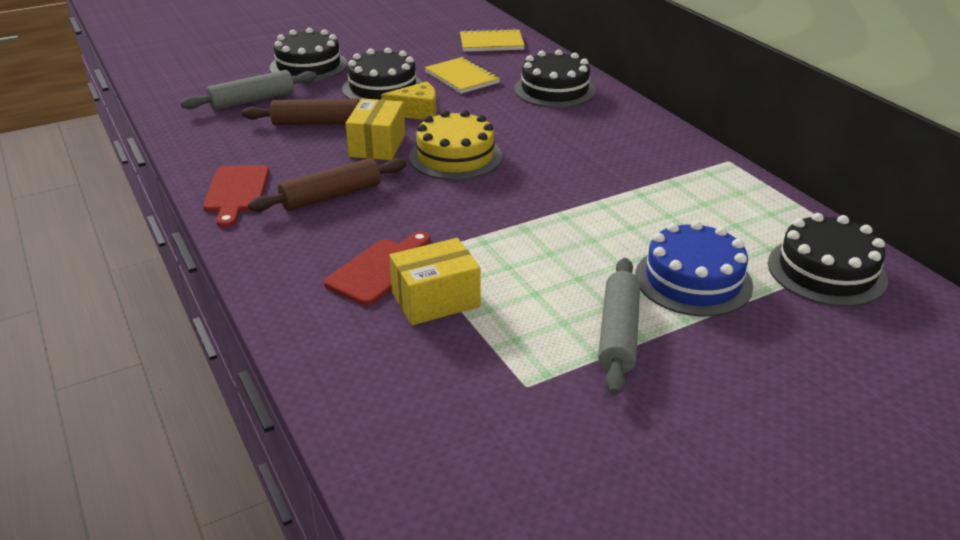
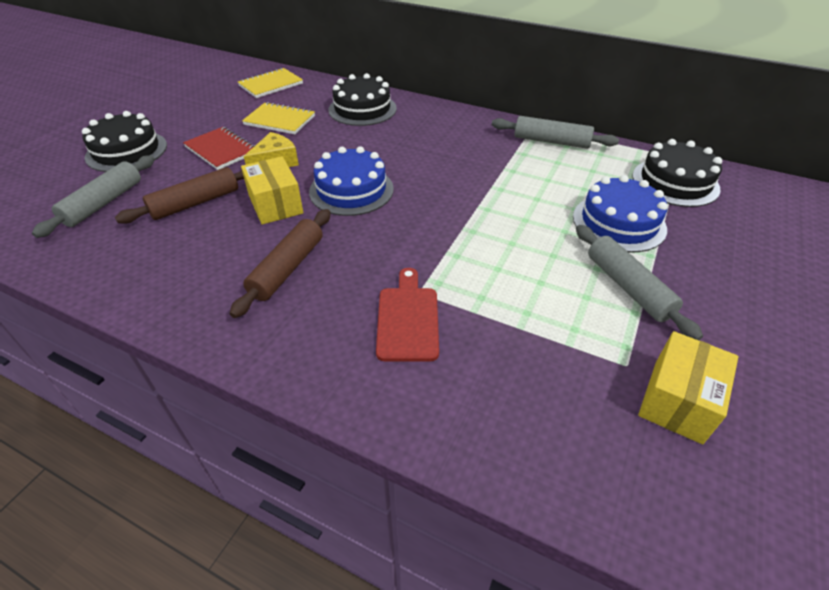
camera: 35 degrees left, 10 degrees up
(236, 192) = (189, 304): red cutting board -> none
(382, 88) = (221, 150): black cake -> red notebook
(435, 300) = (481, 325): yellow box -> yellow box (678, 400)
(455, 156) = (351, 190): yellow cake -> blue cake
(726, 182) = (551, 141): none -> grey rolling pin

